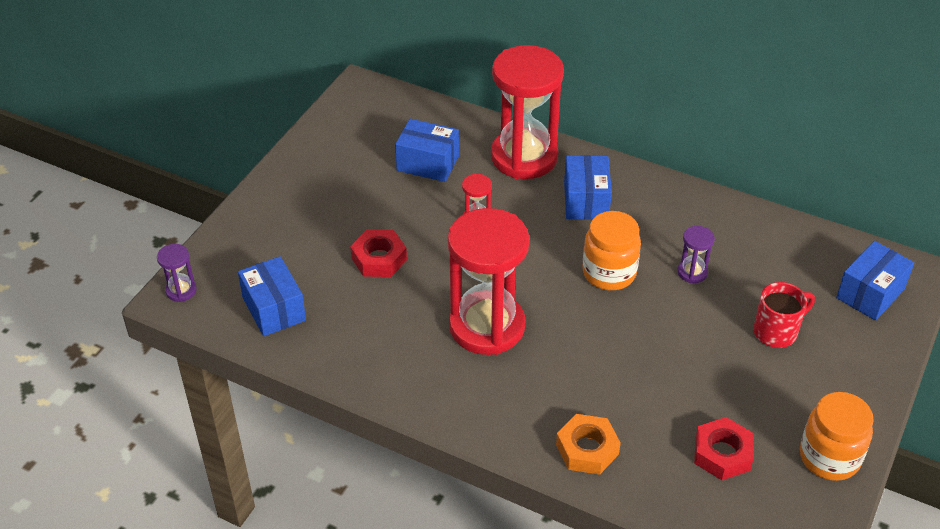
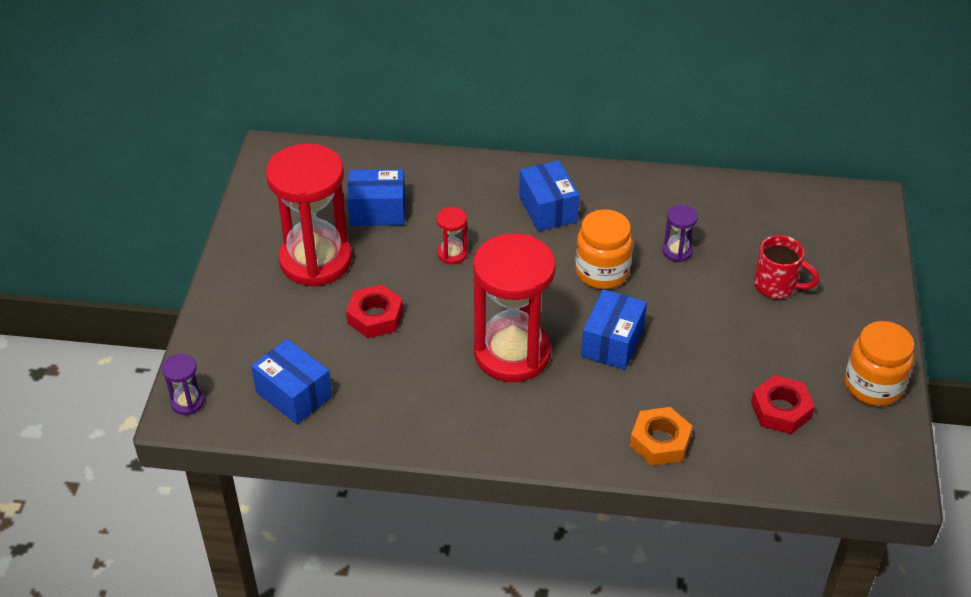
camera: 20 degrees left, 0 degrees up
(524, 157) = (469, 181): red hourglass -> red hourglass (315, 260)
(777, 331) = (776, 286): red mug -> red mug turned 75 degrees clockwise
(870, 293) = (840, 229): blue box -> blue box (612, 342)

